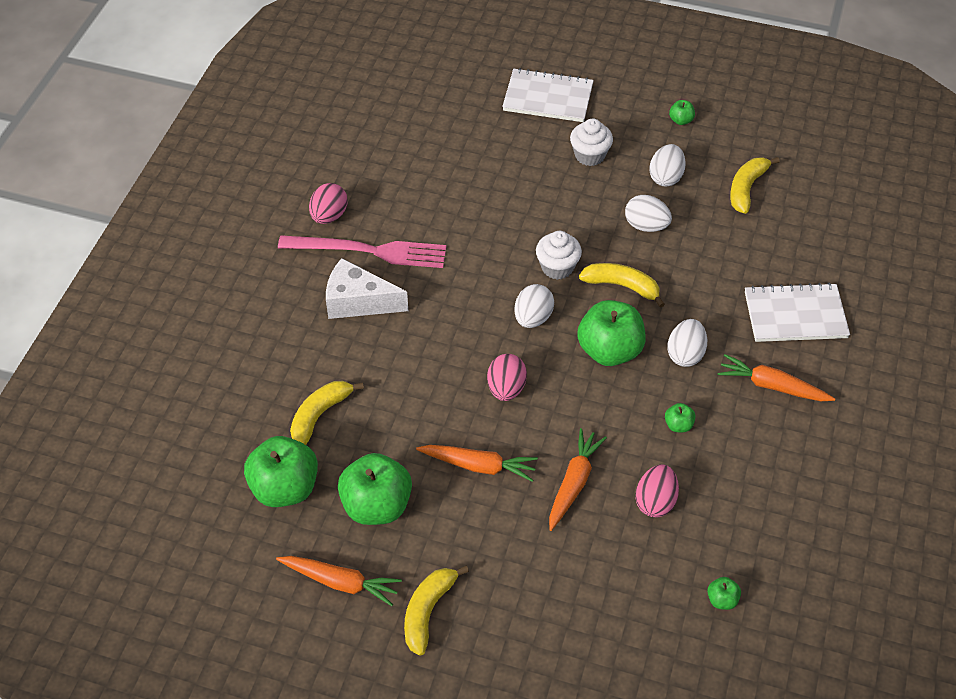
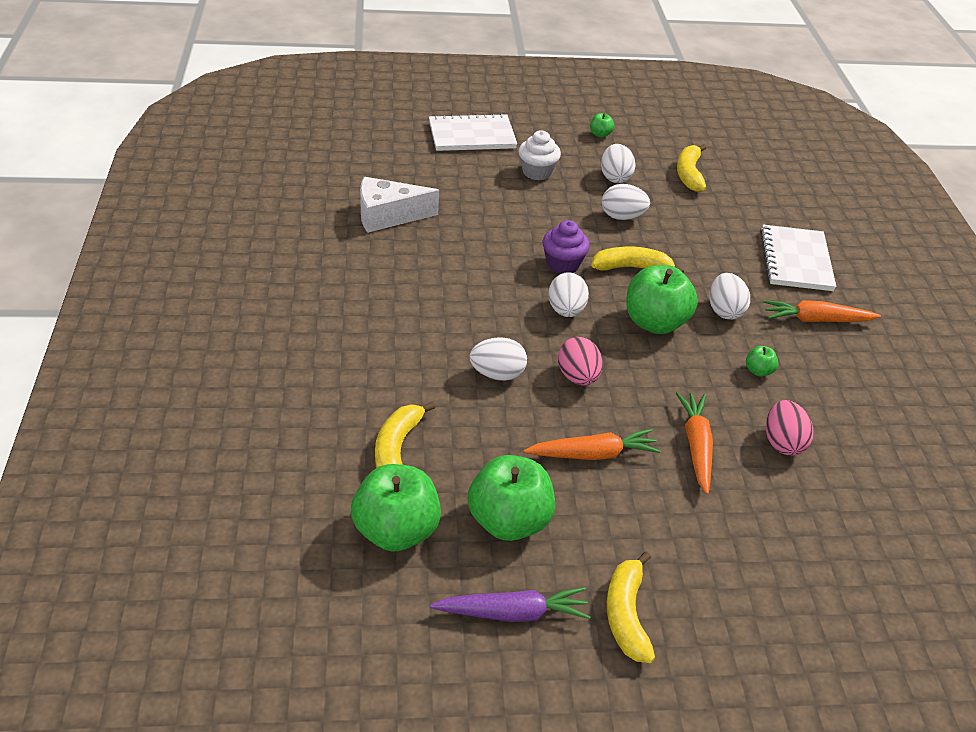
camera: 25 degrees left, 10 degrees down
(329, 216) = (309, 264): pink egg -> none
(341, 582) = (513, 613): orange carrot -> purple carrot
(358, 302) = (381, 332): white cheese -> white cheese (388, 216)
(369, 251) = (368, 286): pink fork -> none
(437, 368) = (497, 374): none -> white egg
(557, 267) = (563, 264): white cupcake -> purple cupcake
(722, 600) = (903, 515): green apple -> none
(795, 315) = (795, 260): white notebook -> white notebook turned 60 degrees counterclockwise

